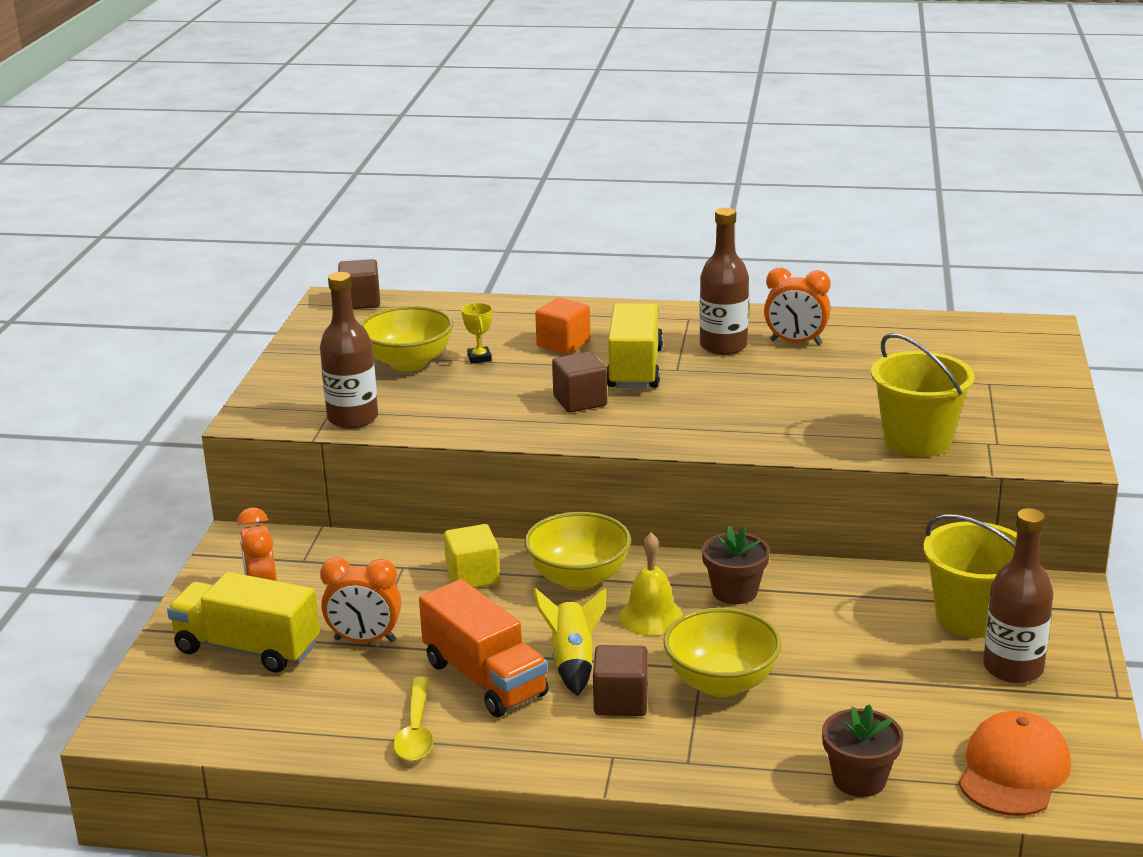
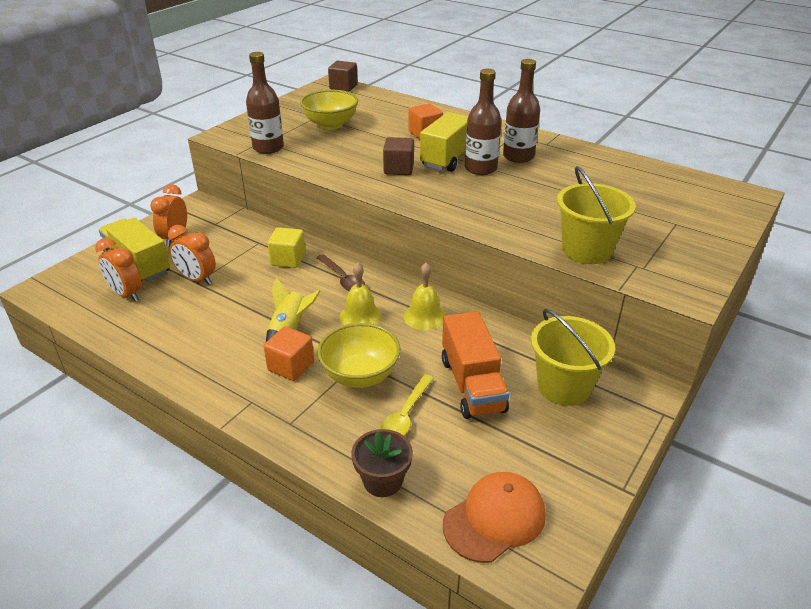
camera: 25 degrees right, 10 degrees up
(416, 730) = (166, 343): yellow spoon -> yellow spoon (405, 415)
(479, 358) = (370, 131): yellow trophy -> none
(485, 679) = (233, 324): orange truck -> orange truck (472, 385)
(578, 579) = (343, 279): yellow bowl -> brown spoon
(621, 701) = (291, 366): brown cube -> orange cube
(734, 592) = (424, 316): brown flower pot -> yellow bell
(795, 343) = (566, 165): orange clock -> orange clock (126, 294)
(1013, 668) = (562, 436): brown bottle -> brown bottle (480, 168)

